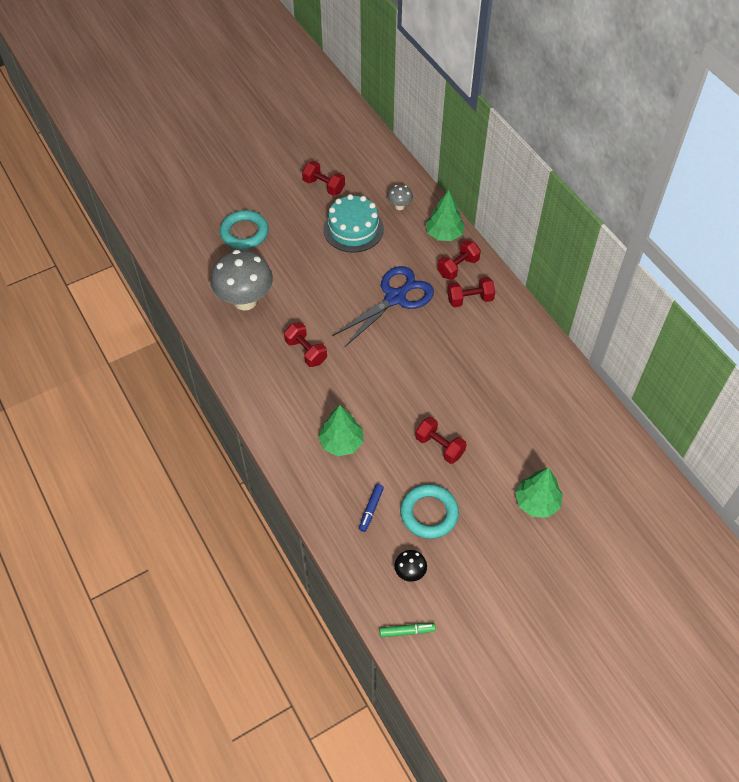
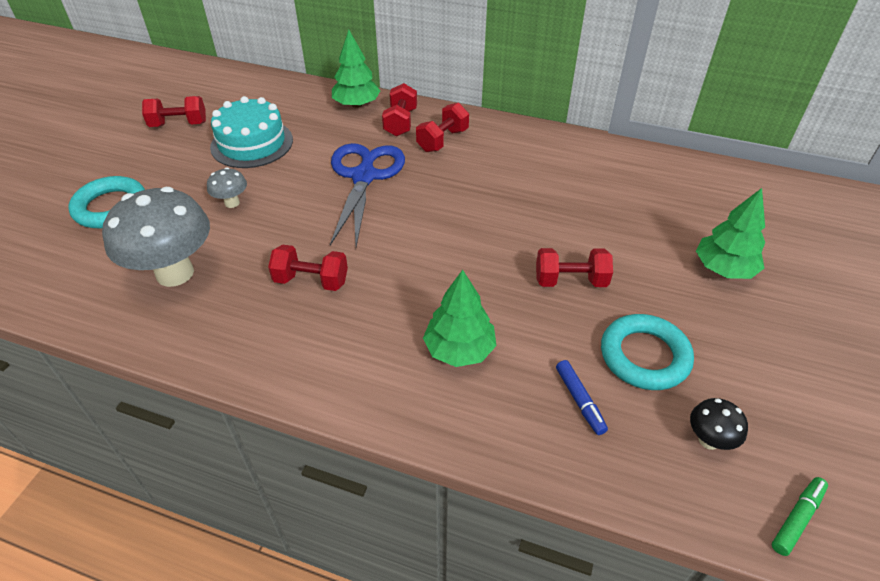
camera: 40 degrees left, 10 degrees down
(399, 206) = (285, 104): grey mushroom -> grey mushroom (232, 203)

